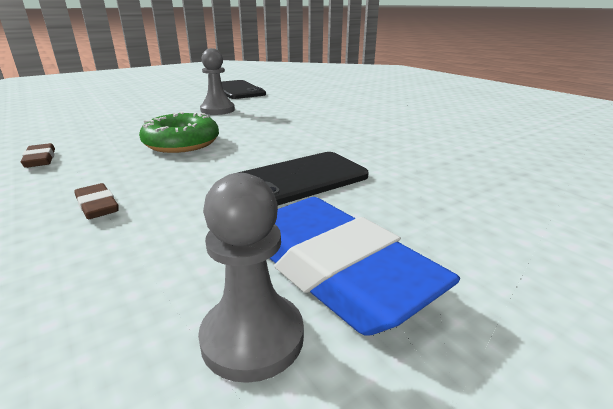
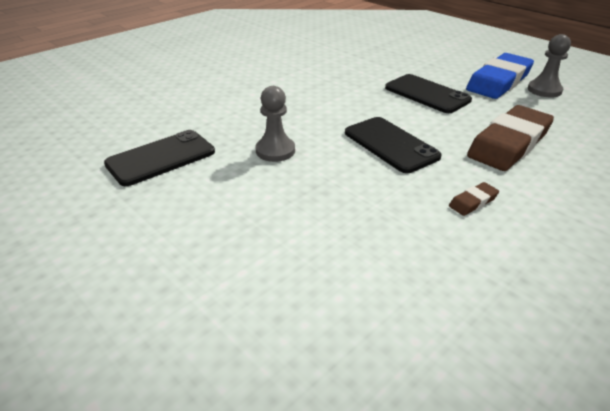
camera: 100 degrees left, 10 degrees up
(97, 206) = (509, 144): brown eraser -> brown eraser, size x2.39
(181, 143) = (390, 145): green donut -> black phone

